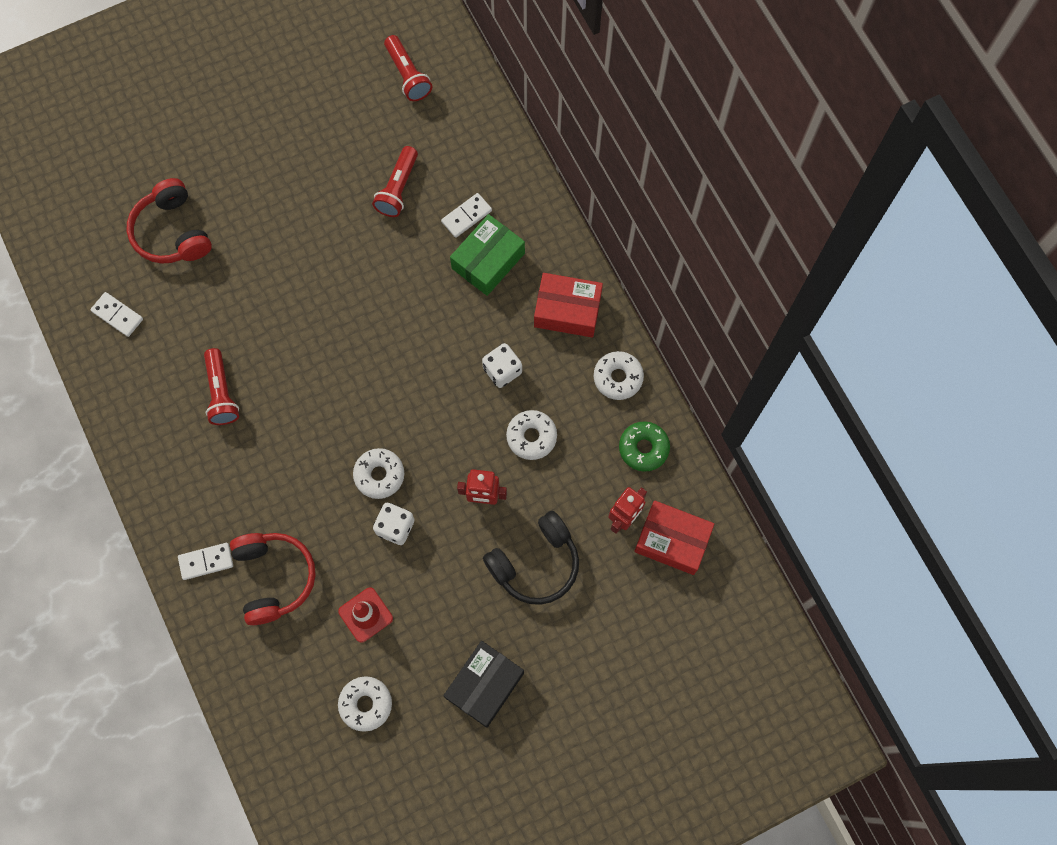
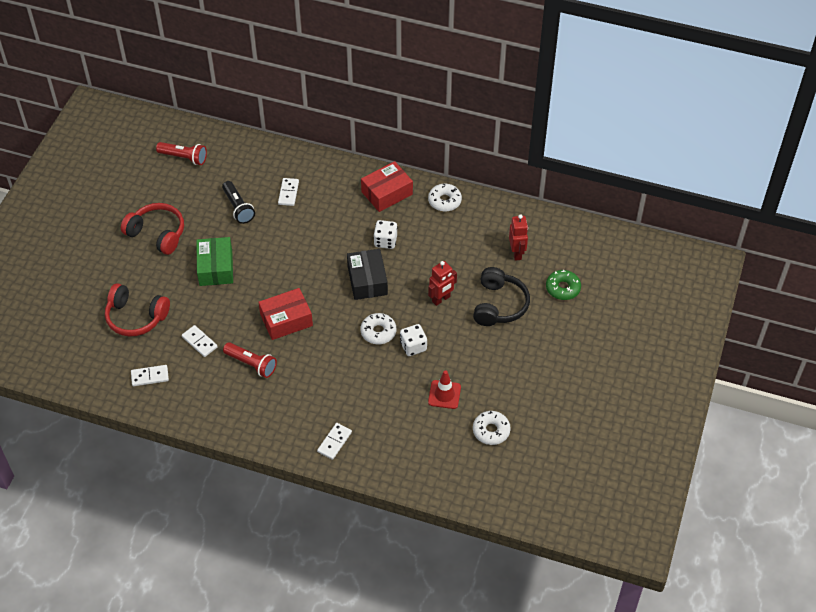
camera: 45 degrees left, 20 degrees down
(200, 319) = (199, 342): none -> white domino
(274, 577) = (378, 418): red headphones -> red headphones (157, 234)
(398, 189) = (238, 208): red flashlight -> black flashlight
(484, 685) = (537, 373): black box -> black box (367, 280)
(488, 261) = (322, 203): green box -> green box (216, 268)
(531, 437) = (433, 256): white donut -> none
(643, 448) = (491, 219): green donut -> green donut (562, 288)
(672, 540) = (549, 244): red box -> red box (286, 320)

